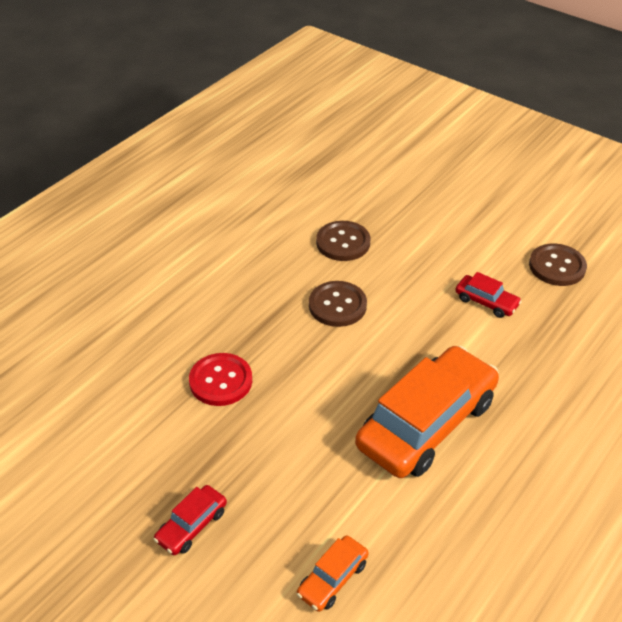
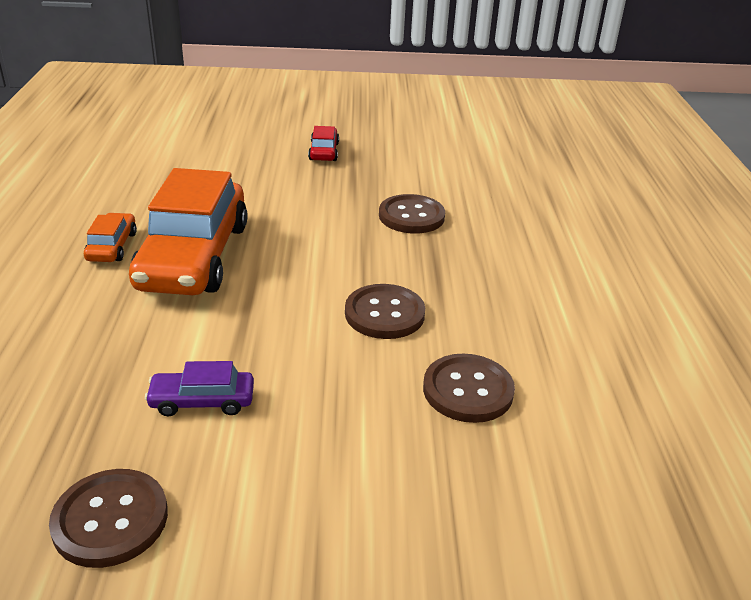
camera: 140 degrees right, 10 degrees down
(221, 381) = (411, 216): red button -> brown button
(332, 578) = (201, 162): orange car -> orange car (112, 246)
(486, 302) = (202, 401): red car -> purple car

